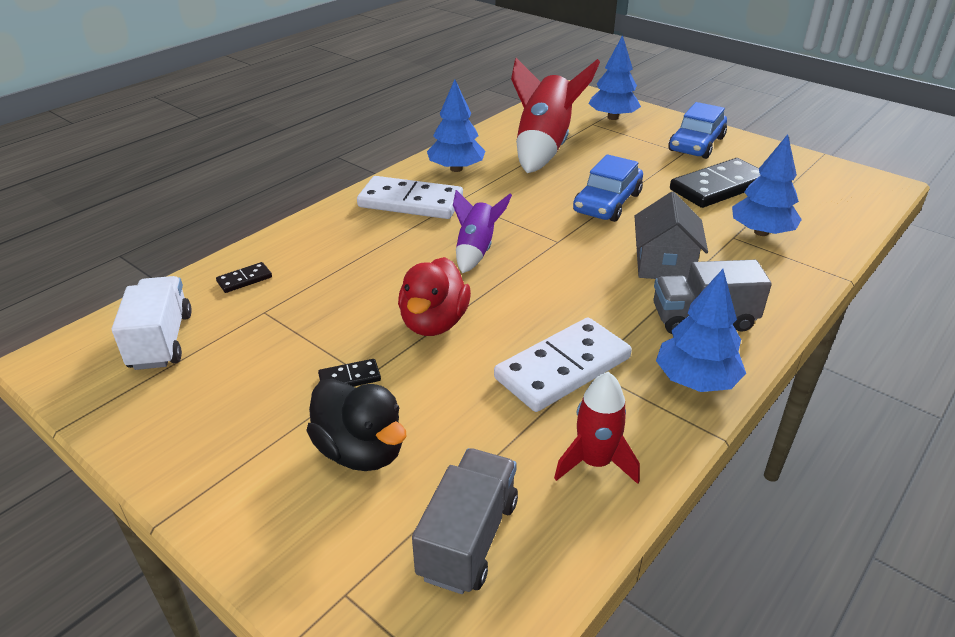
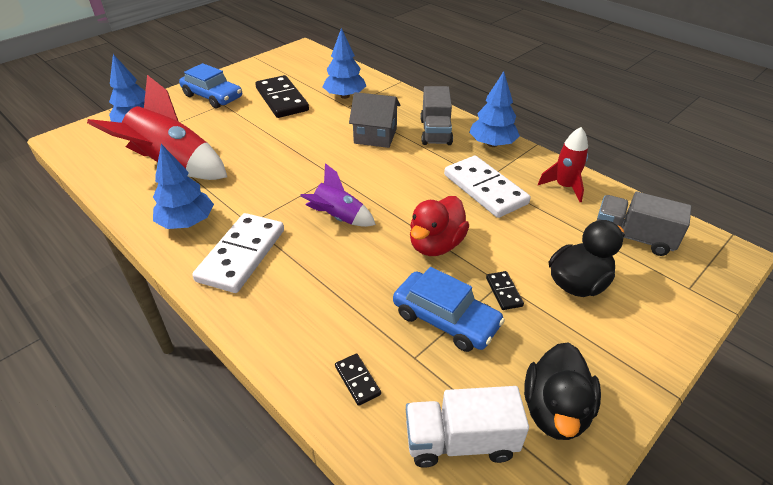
camera: 85 degrees left, 5 degrees up
(172, 408) = (555, 410): none -> black duck
(434, 323) = (436, 245): red duck -> red duck turned 105 degrees clockwise
(607, 203) = (286, 147): blue car -> blue car (445, 319)

